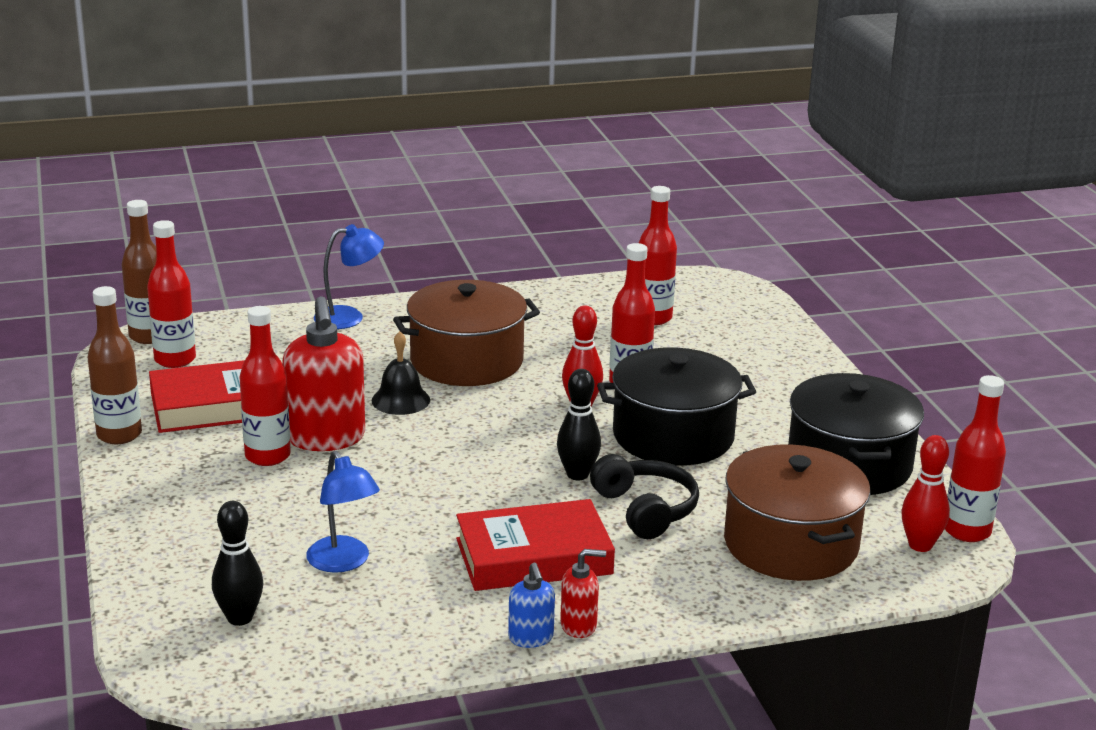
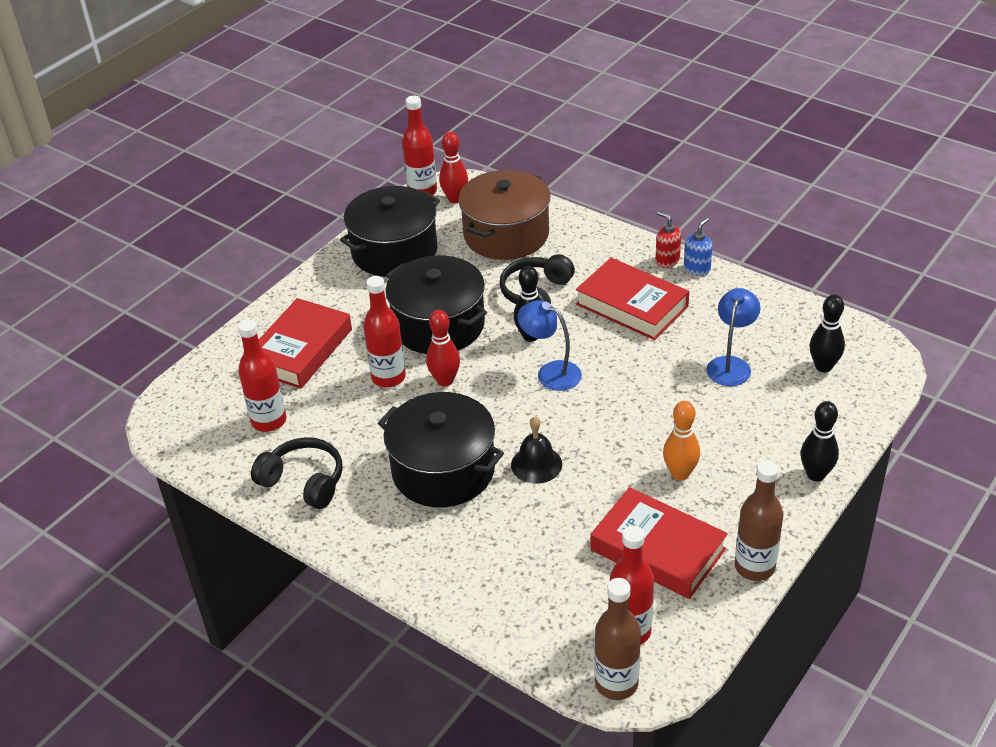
camera: 125 degrees left, 15 degrees up
(136, 520) = (816, 474): none -> black bowling pin
(267, 456) = (680, 473): red bottle -> orange bowling pin
(326, 438) = (626, 463): red soap dispenser -> none
(349, 317) = (444, 585): blue lamp -> blue lamp (551, 372)
(466, 361) = (443, 470): brown pot -> black pot
(552, 307) = (304, 482): none -> black headphones
(736, 361) = (300, 350): none -> red book

